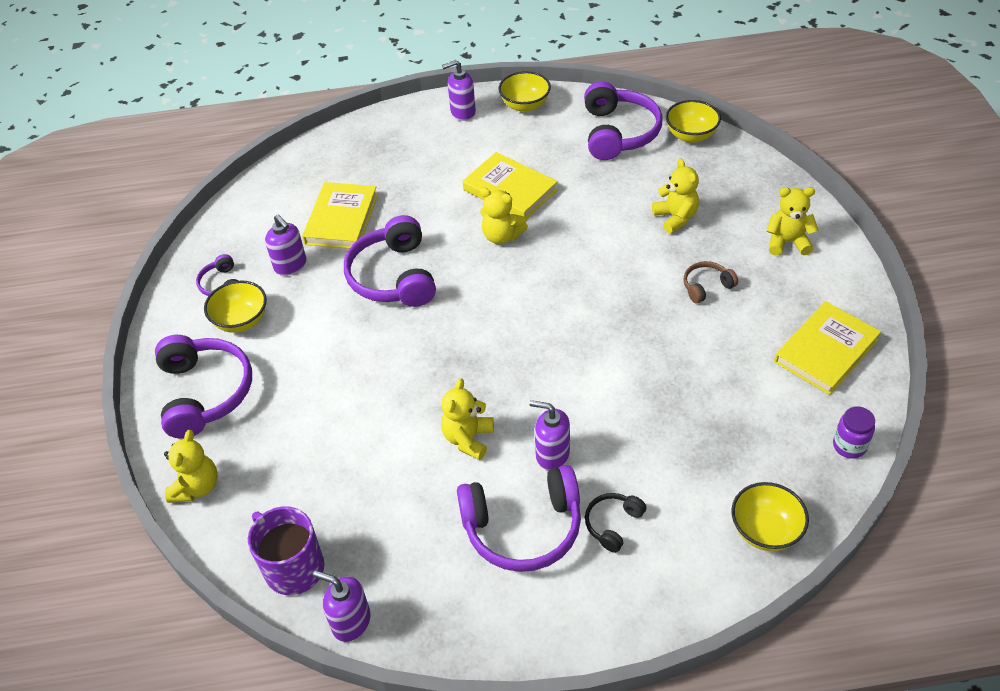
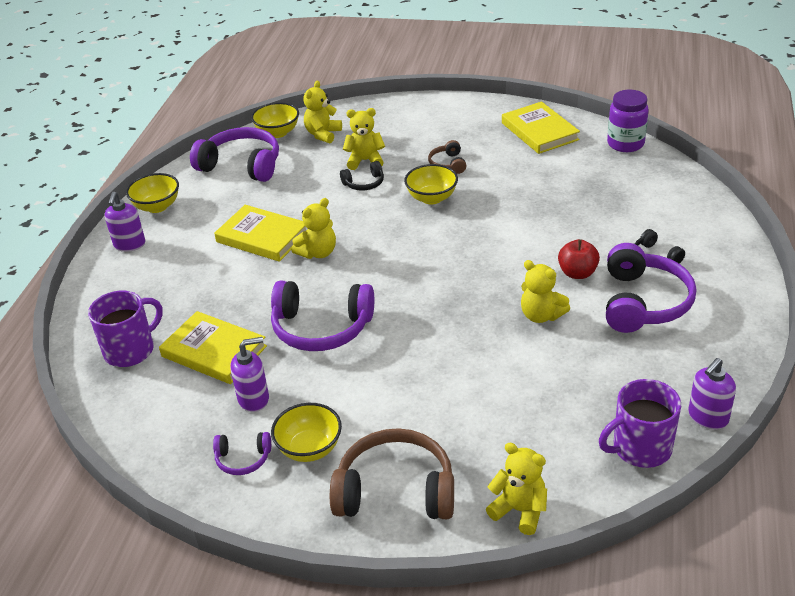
camera: 70 degrees left, 10 degrees down
(205, 393) = (395, 491): purple headphones -> brown headphones
(328, 170) = (130, 350): none -> purple mug
(510, 190) = (262, 237): yellow book -> yellow book turned 60 degrees clockwise
(552, 454) = (577, 273): purple soap dispenser -> red apple
(633, 231) = (364, 183): none -> black headphones
(765, 531) = (683, 193): yellow bowl -> yellow bowl (432, 198)
(787, 242) = (427, 120): yellow teddy bear -> yellow teddy bear (323, 134)
(849, 446) = (625, 144): purple jar -> purple jar, size x1.53

